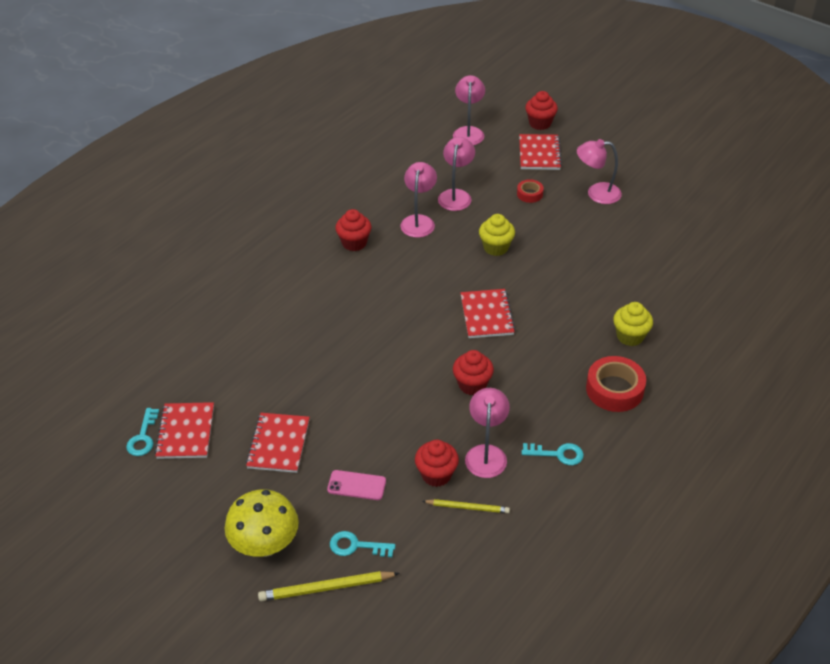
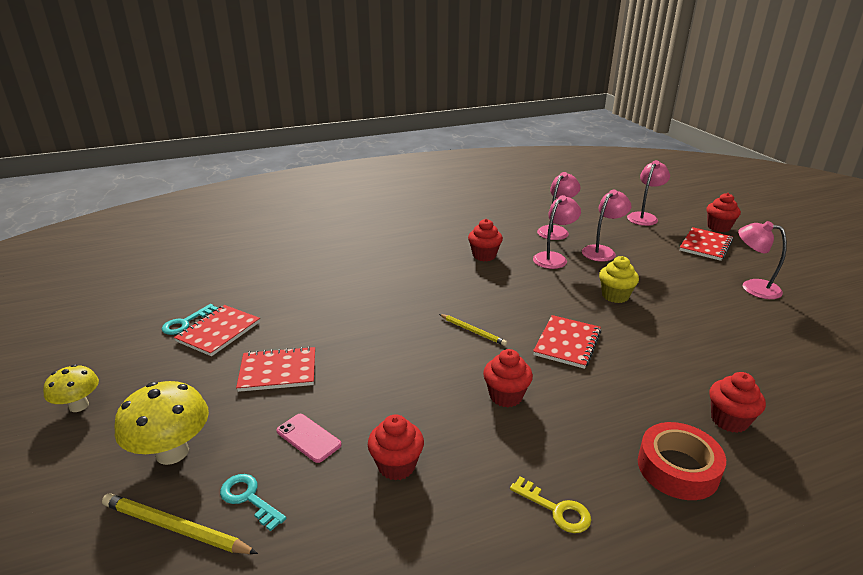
camera: 30 degrees right, 15 degrees down
(142, 550) = (79, 406): none -> yellow mushroom
(278, 444) = (278, 371): red notebook -> red notebook turned 45 degrees clockwise
(467, 507) = (401, 518): yellow pencil -> yellow pencil (473, 331)
(486, 453) = (469, 469): pink lamp -> pink lamp (556, 230)
(529, 194) = (677, 269): red tape -> none
(558, 454) = (556, 509): turquoise key -> yellow key
(630, 336) = (729, 420): yellow cupcake -> red cupcake

